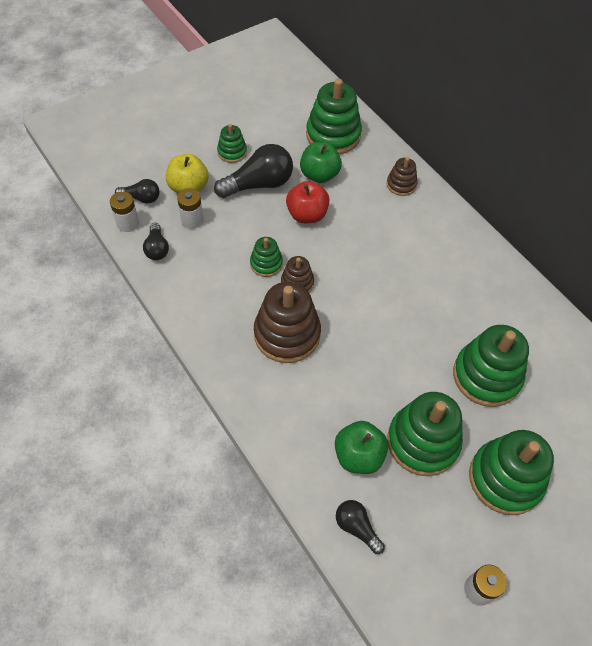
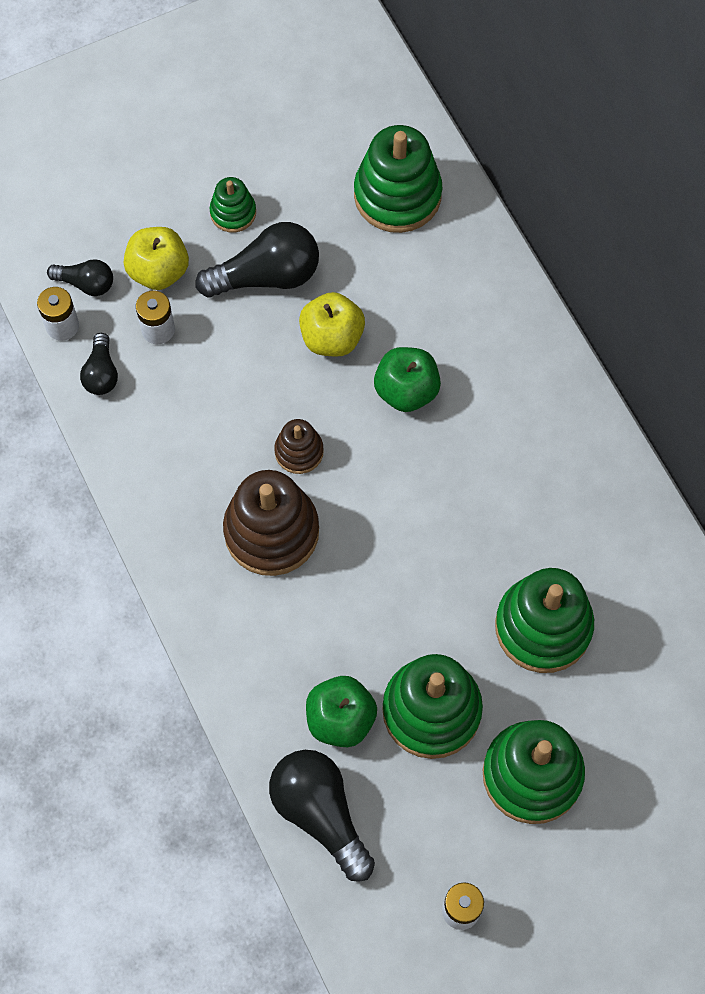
camera: 10 degrees right, 10 degrees up
(266, 264) = (258, 415): green stacking toy -> none
(307, 215) = (332, 338): red apple -> yellow apple
(319, 175) = (363, 268): green apple -> green apple (406, 391)
(356, 527) = (320, 813): black light bulb -> black light bulb, size x1.81
(401, 185) = (487, 298): brown stacking toy -> none

